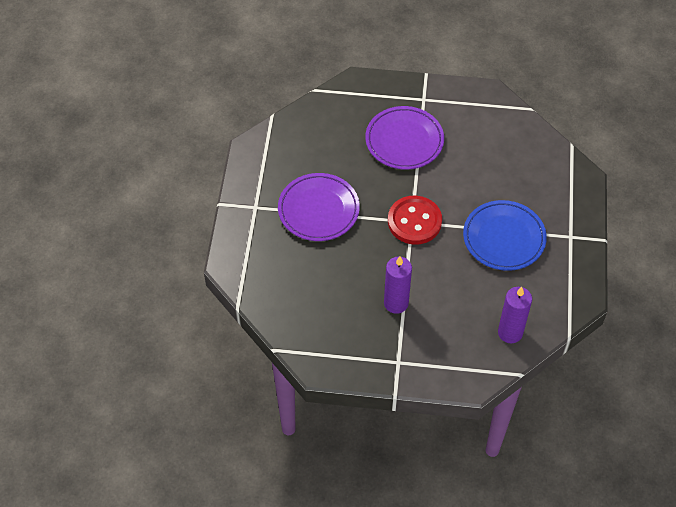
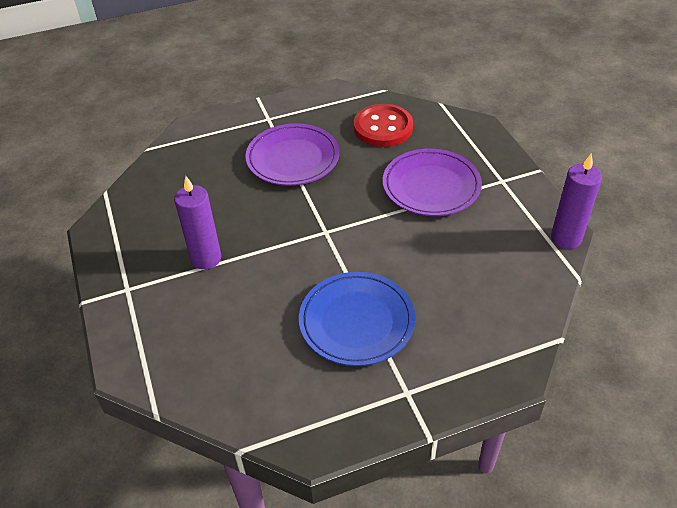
camera: 65 degrees right, 10 degrees down
(414, 221) = (327, 233): red button -> red button (383, 128)
(510, 332) = (215, 380): purple candle -> purple candle (566, 238)

